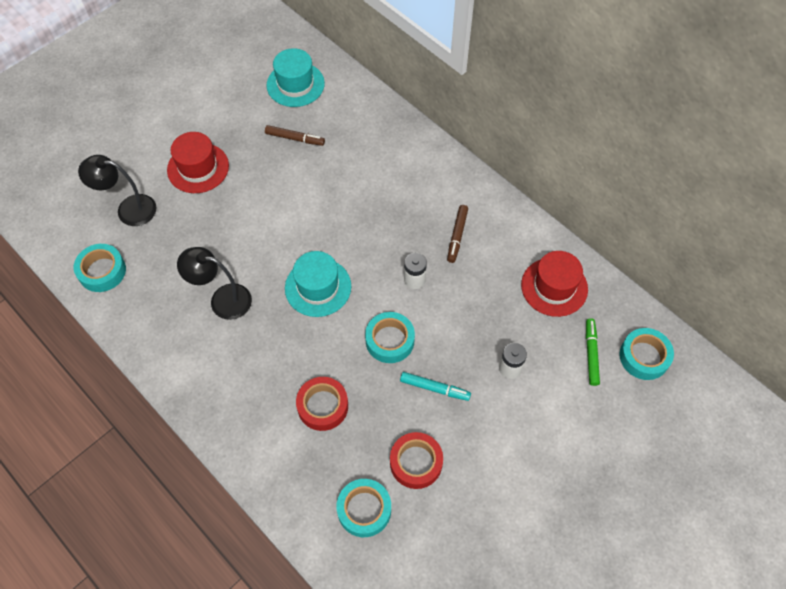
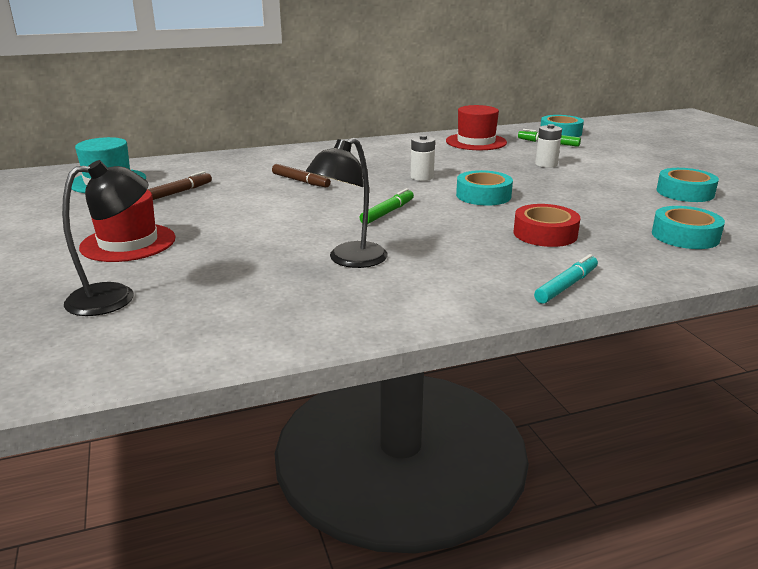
camera: 65 degrees left, 35 degrees down
(102, 271) = (196, 336): turquoise tape -> turquoise tape (685, 192)
(128, 209) = (115, 297): black lamp -> black lamp turned 150 degrees counterclockwise
(318, 287) = (387, 212): turquoise hat -> green marker
(416, 462) = (633, 208): red tape -> none
(435, 388) = (551, 189): turquoise marker -> turquoise marker (566, 286)
(457, 236) = (391, 158): brown marker -> brown marker (301, 181)

